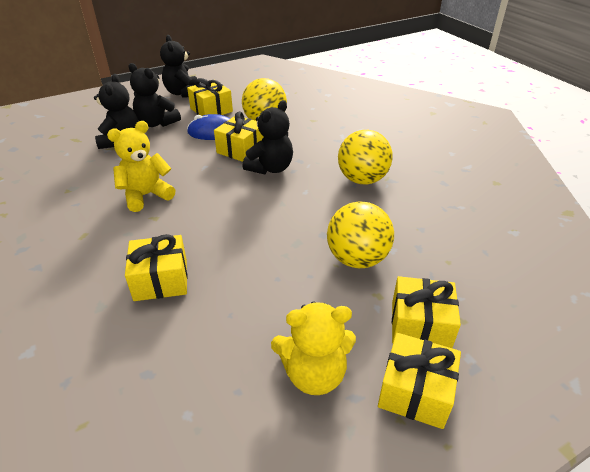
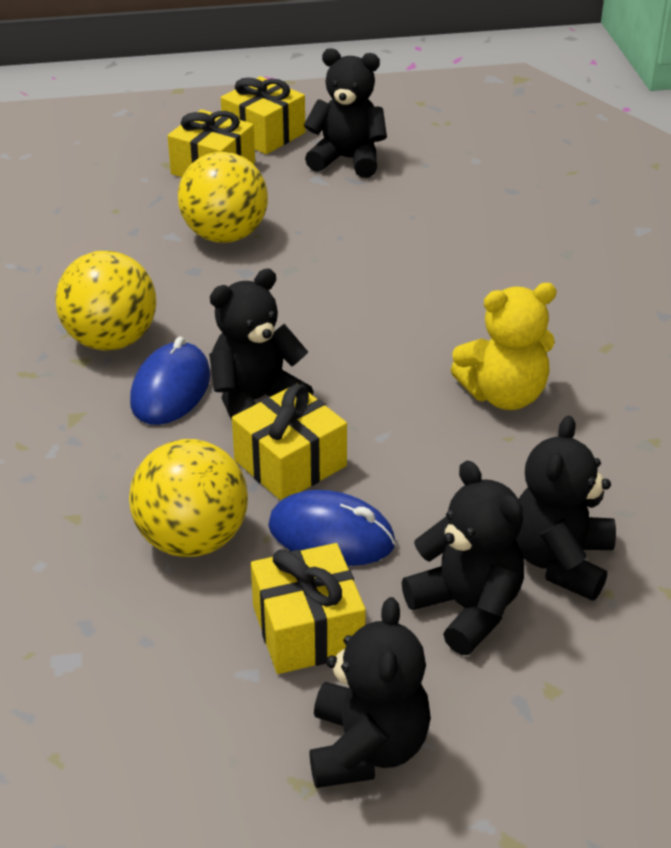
camera: 160 degrees left, 0 degrees up
(161, 280) = (489, 264): yellow gift -> none
(314, 165) = (170, 389): none -> blue mouse
(314, 374) = (347, 160): yellow teddy bear -> black teddy bear

